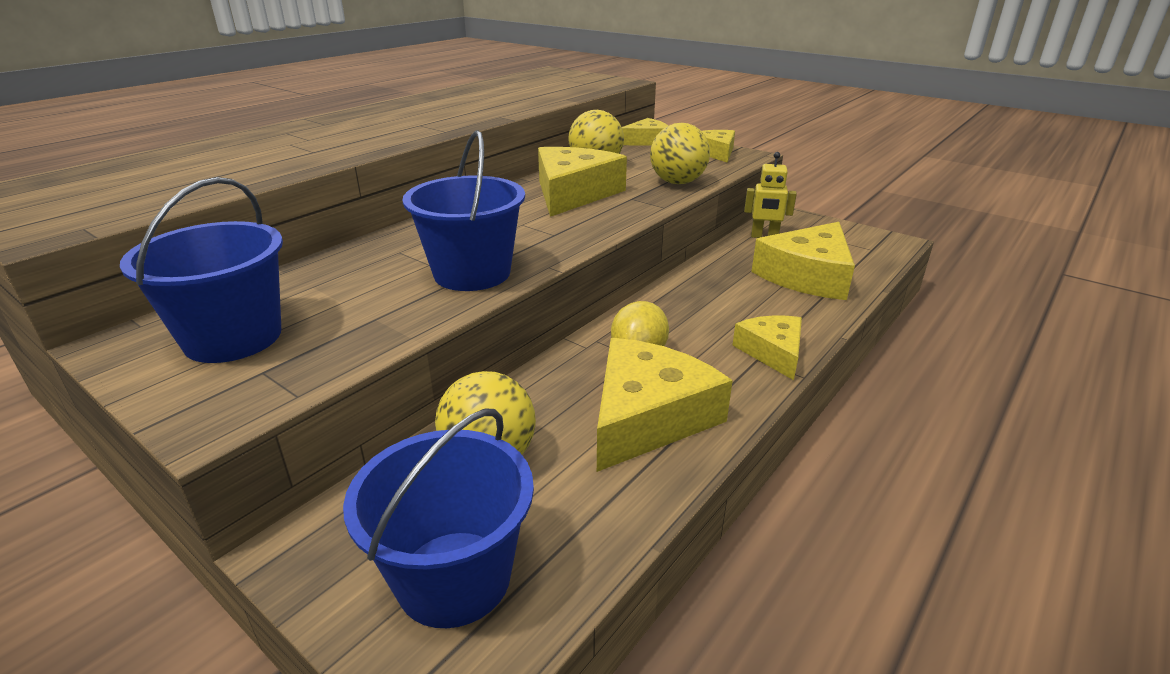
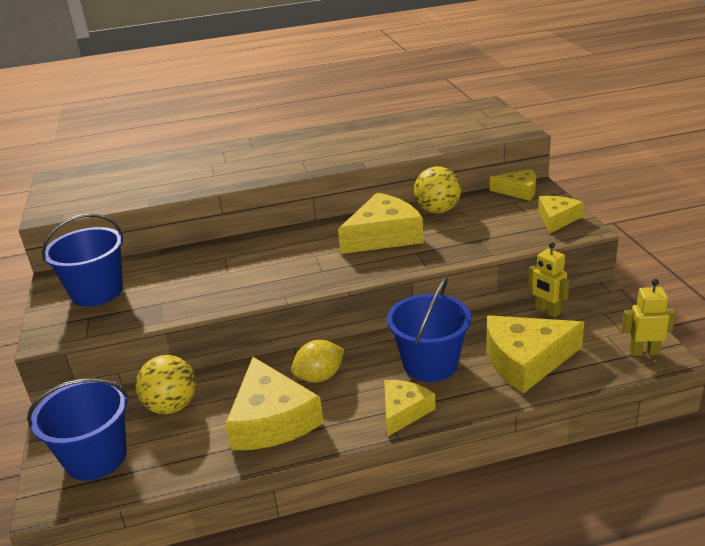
camera: 40 degrees right, 0 degrees up
(472, 273) = (240, 287): blue bucket -> blue bucket (430, 364)
(648, 416) = (272, 420): yellow cheese -> yellow cheese turned 90 degrees clockwise
(677, 182) = (473, 245): yellow ball -> none
(879, 243) = (644, 352): none -> yellow robot

